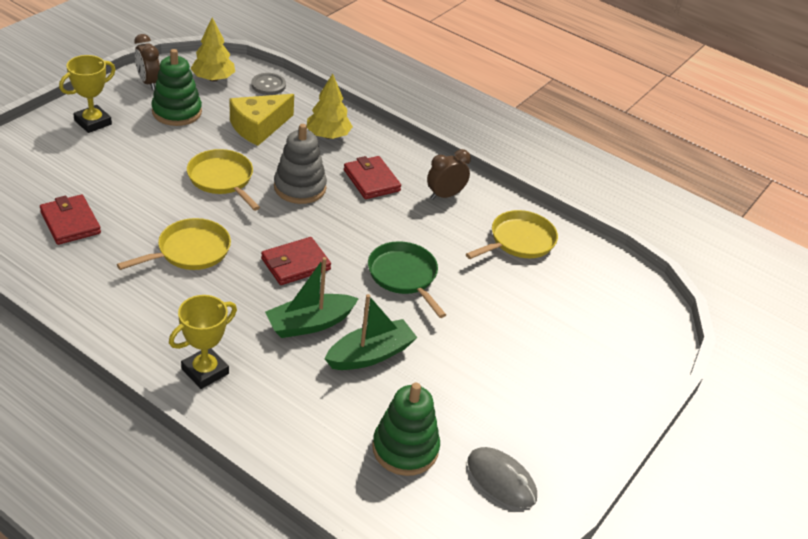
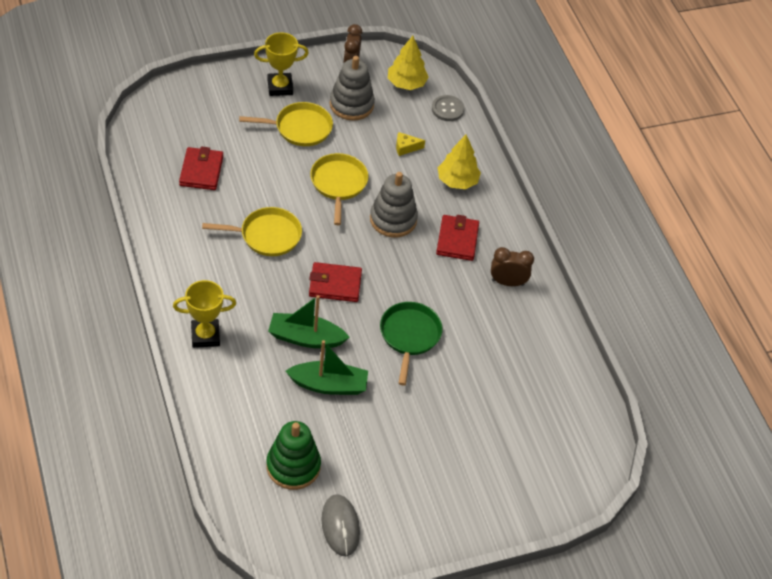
camera: 35 degrees right, 10 degrees up
(177, 112) = (351, 104): green stacking toy -> grey stacking toy
(258, 127) = (406, 147): yellow cheese -> yellow cheese, size x0.47
(519, 241) = (533, 353): yellow pan -> yellow pan (300, 128)

